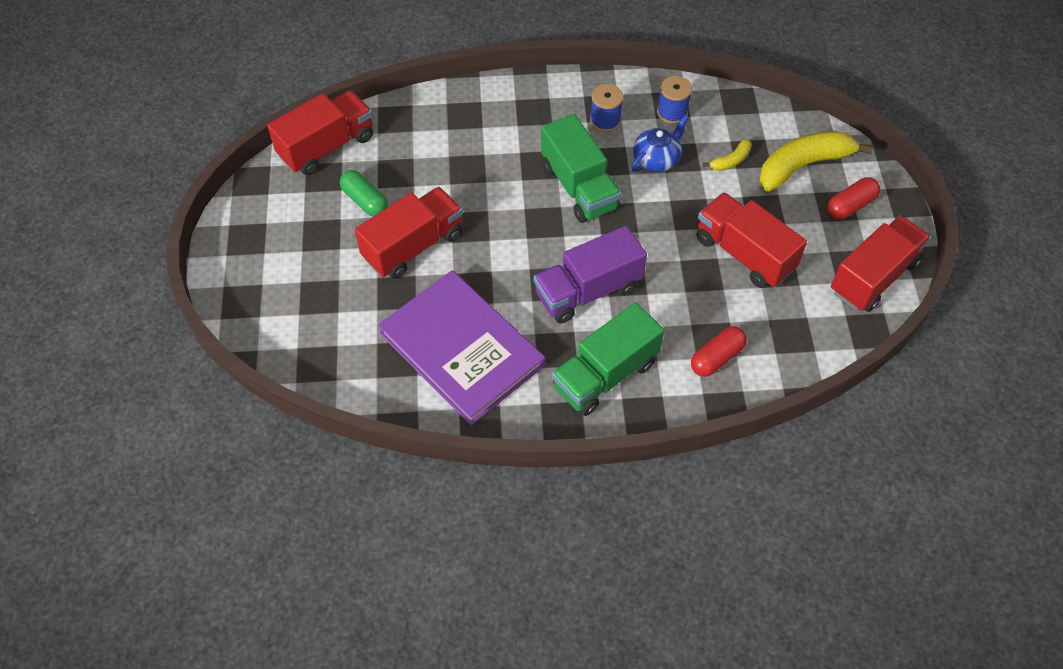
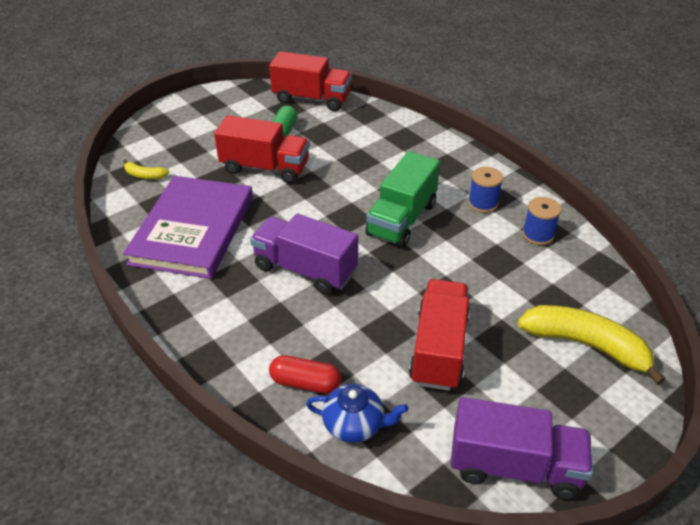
camera: 55 degrees right, 15 degrees down
(605, 375) = (229, 317): green truck -> none
(656, 159) = (478, 248): blue teapot -> blue teapot (354, 424)
(731, 160) = (531, 293): yellow banana -> yellow banana (145, 175)
(850, 206) = (581, 404): red capsule -> none
(874, 277) = (514, 466): red truck -> purple truck

